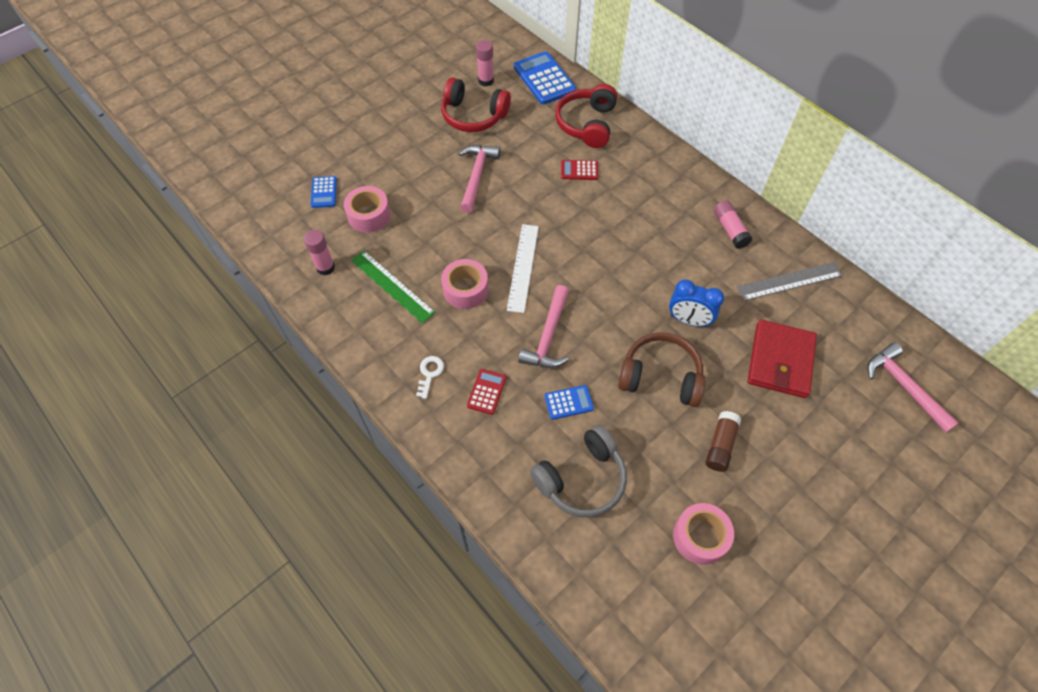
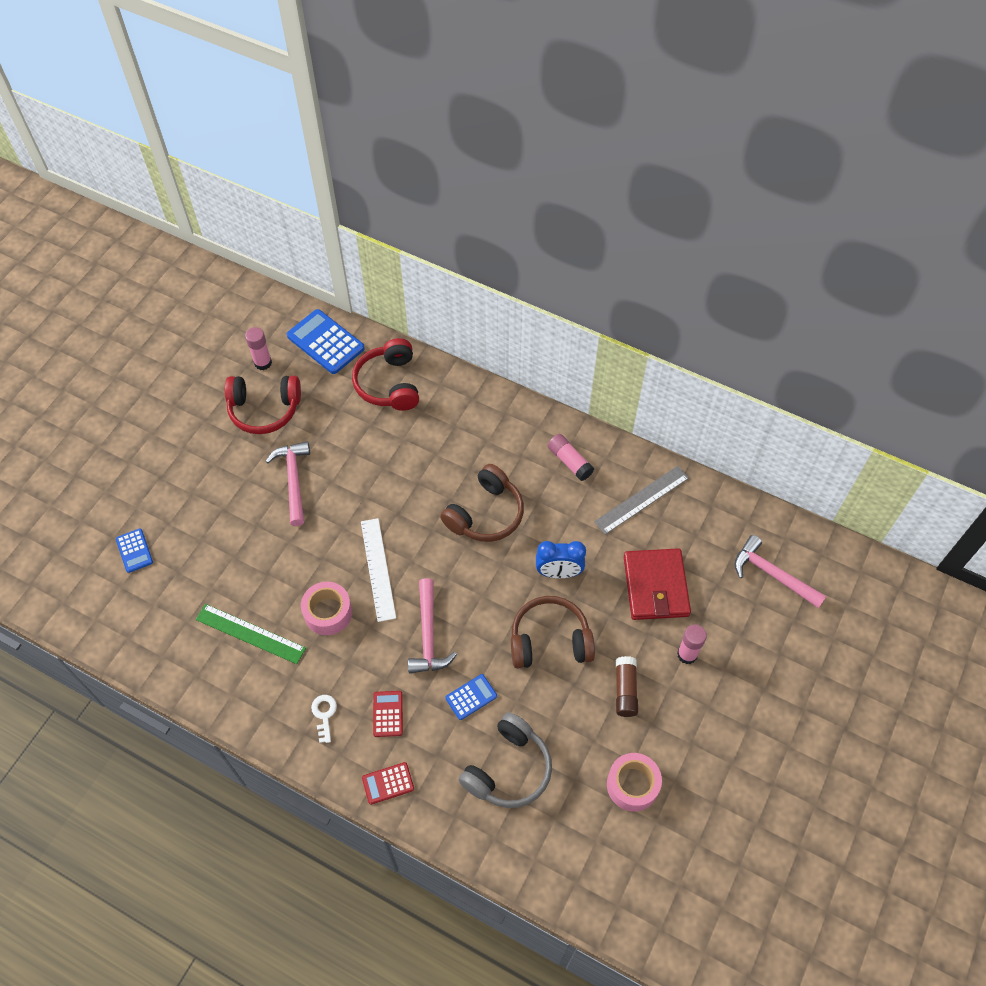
camera: 20 degrees left, 0 degrees up
(325, 267) = (171, 636): pink glue stick -> pink glue stick (687, 654)
(369, 215) = (195, 562): pink tape -> none
(579, 170) = (399, 441): red calculator -> red calculator (388, 783)
(636, 250) = (485, 514): none -> brown headphones

